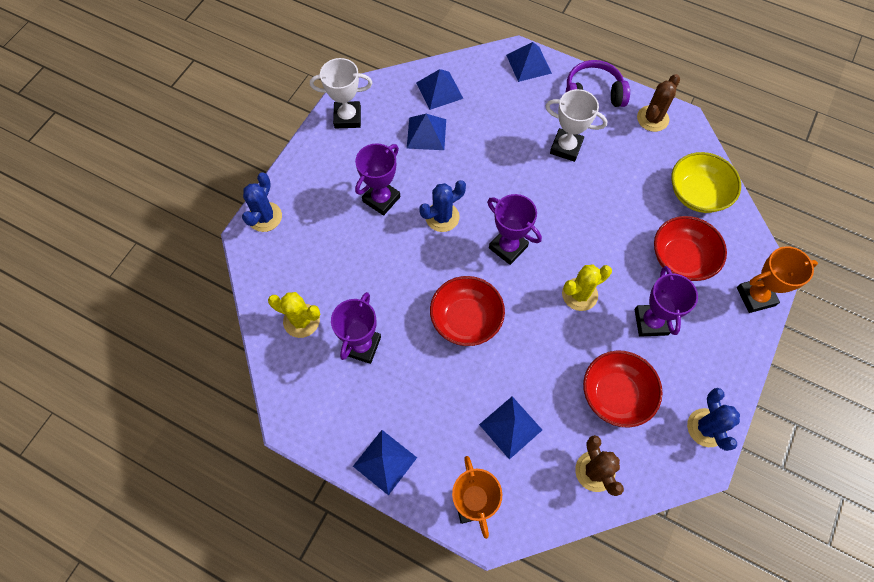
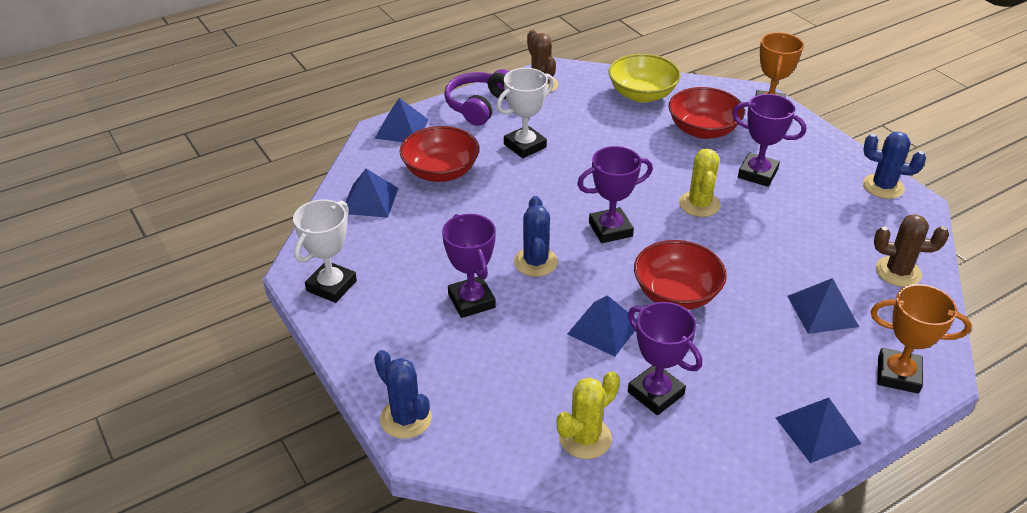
camera: 60 degrees left, 25 degrees down
(426, 133) = (417, 232): blue pyramid -> blue pyramid (604, 328)
(615, 394) = (822, 226): red bowl -> red bowl (440, 172)

